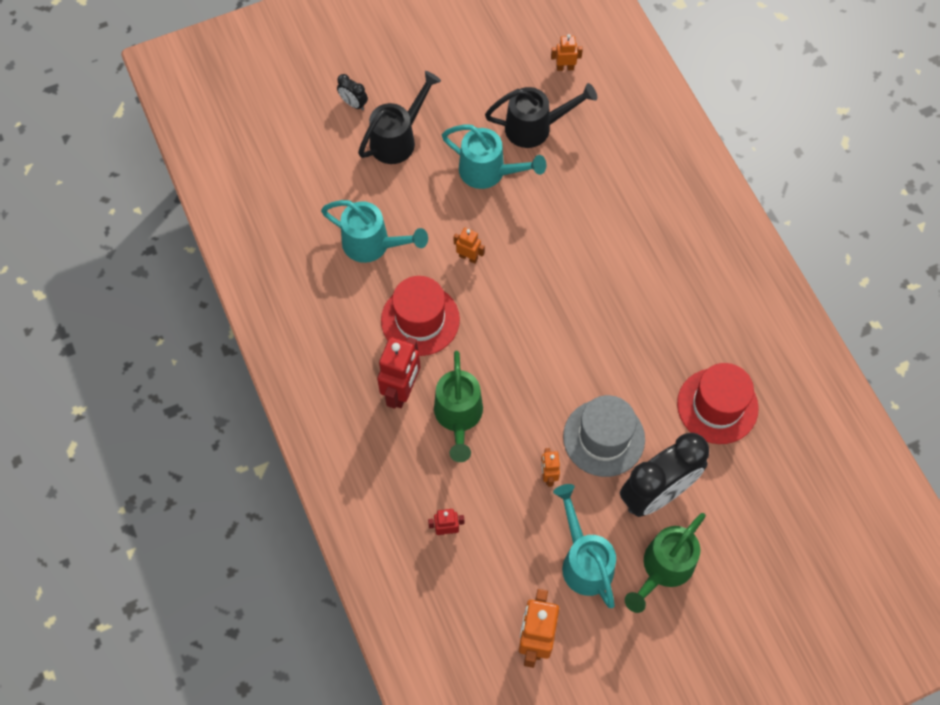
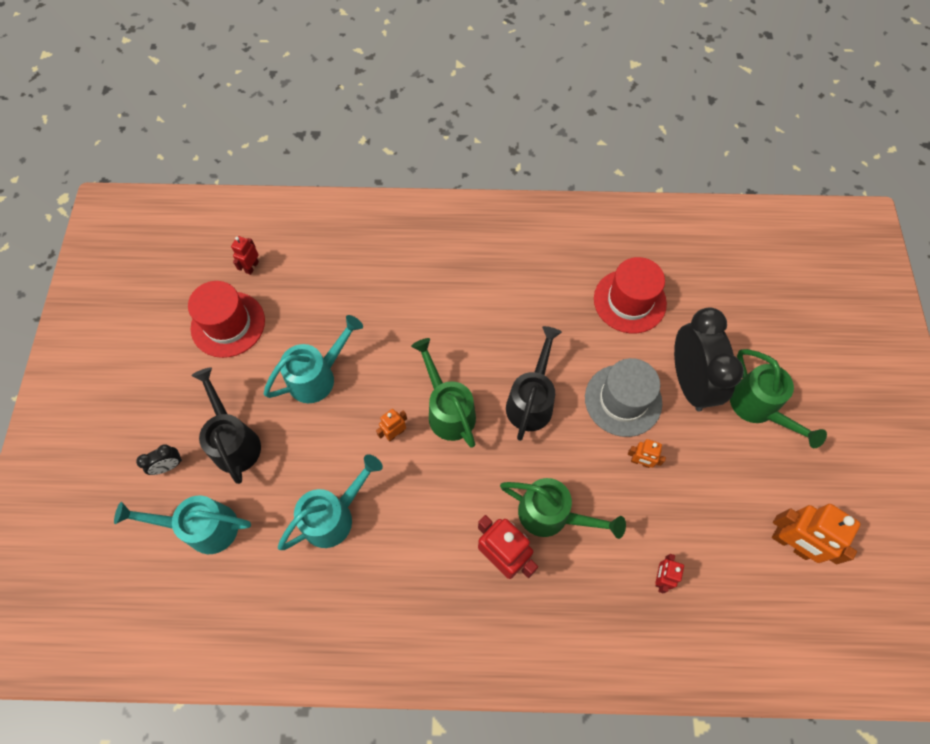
camera: 65 degrees left, 0 degrees up
(420, 320) = (437, 506): red hat -> red hat (228, 324)
(512, 291) = (448, 410): none -> green watering can
(535, 128) = (296, 318): black watering can -> black watering can (531, 401)
(565, 67) = (252, 267): orange robot -> red robot
(584, 561) = (731, 468): turquoise watering can -> turquoise watering can (203, 528)

